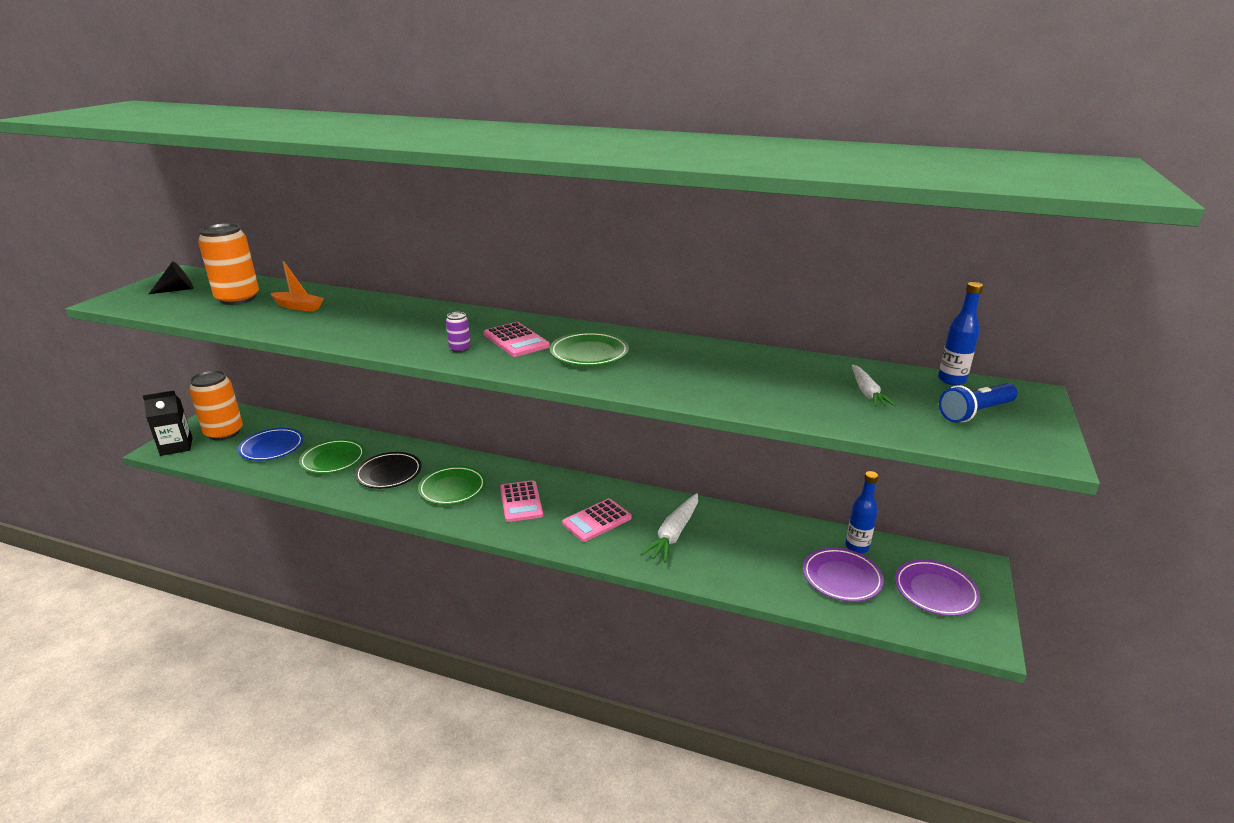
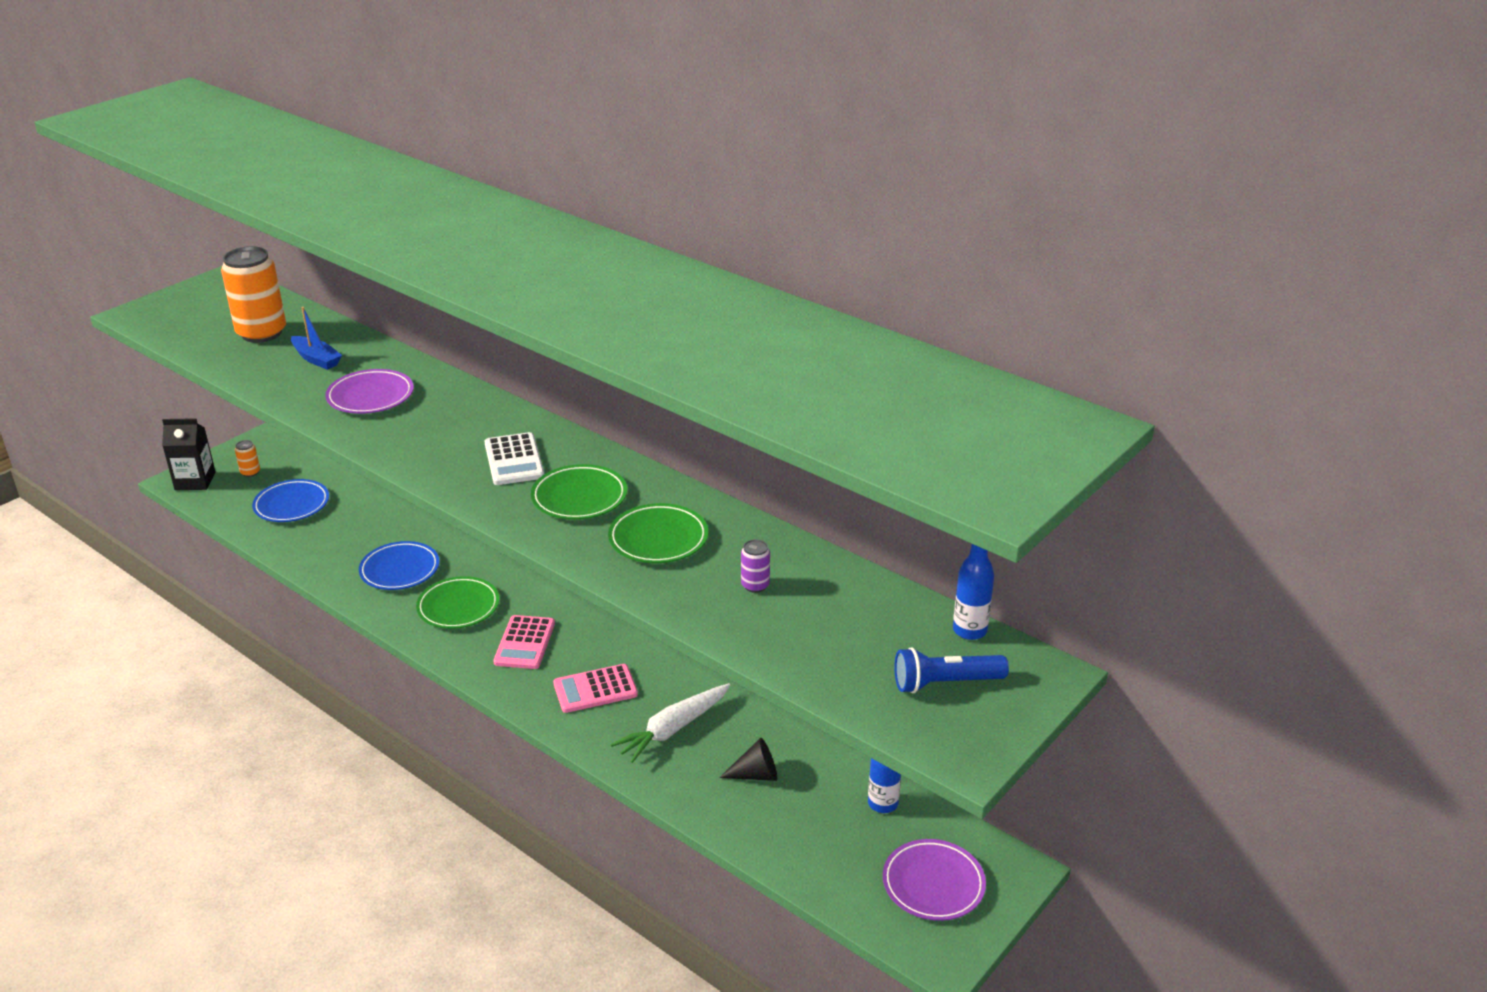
camera: 20 degrees right, 5 degrees up
(177, 290) = (207, 307): black cone -> black cone (756, 775)
(224, 432) = (250, 472): orange can -> orange can, size x0.44
(298, 307) = (316, 359): orange boat -> blue boat
(333, 460) = (348, 537): green plate -> green plate (658, 539)
(389, 473) = (400, 570): black plate -> blue plate
(460, 349) = (446, 460): purple can -> purple can (755, 585)
(516, 340) = (514, 460): pink calculator -> white calculator
(841, 578) = (831, 836): purple plate -> purple plate (370, 396)
(867, 392) = (846, 625): white carrot -> none

